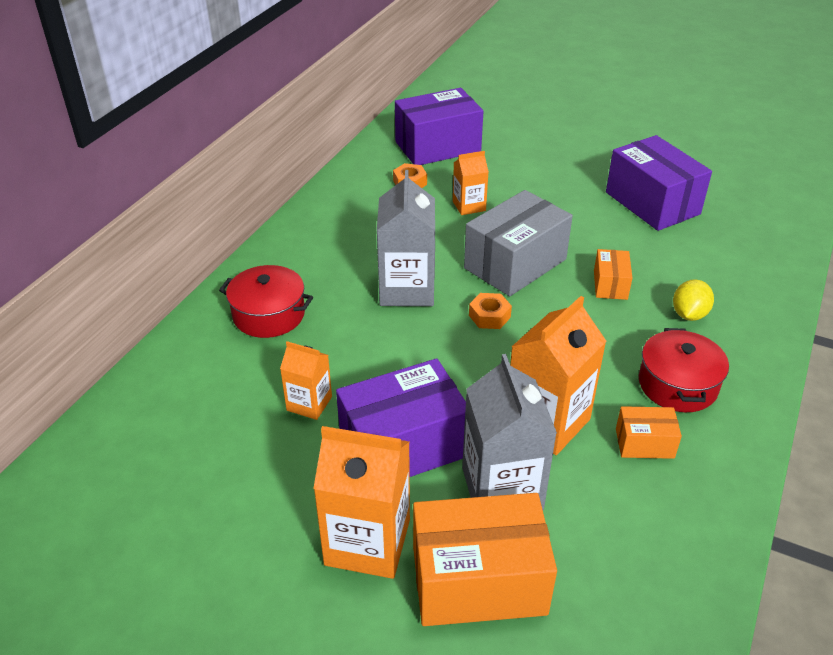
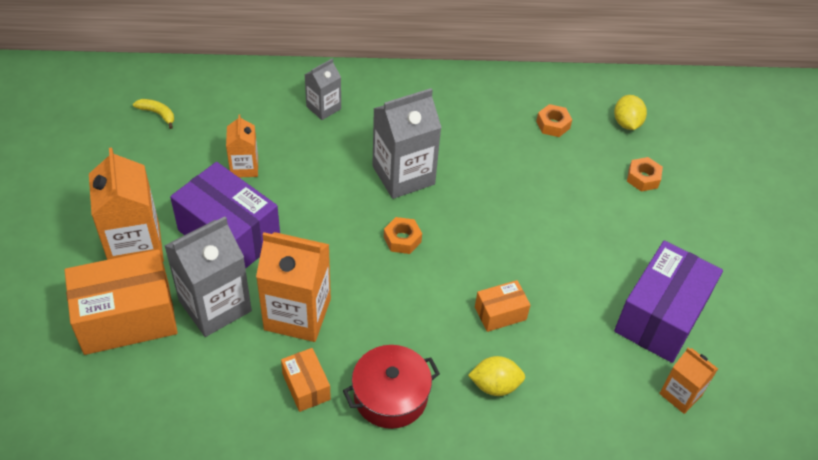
camera: 60 degrees right, 10 degrees up
(157, 459) = (157, 114): none -> yellow banana
(269, 314) = (323, 107): red pot -> grey carton
(437, 146) = (626, 123): purple box -> yellow lemon
(469, 206) = (548, 176): orange carton -> orange carton (680, 394)
(478, 581) = (127, 318): orange box -> orange box turned 75 degrees counterclockwise
(504, 160) = (643, 178): none -> orange nut
(515, 264) = (484, 235): grey box -> none

